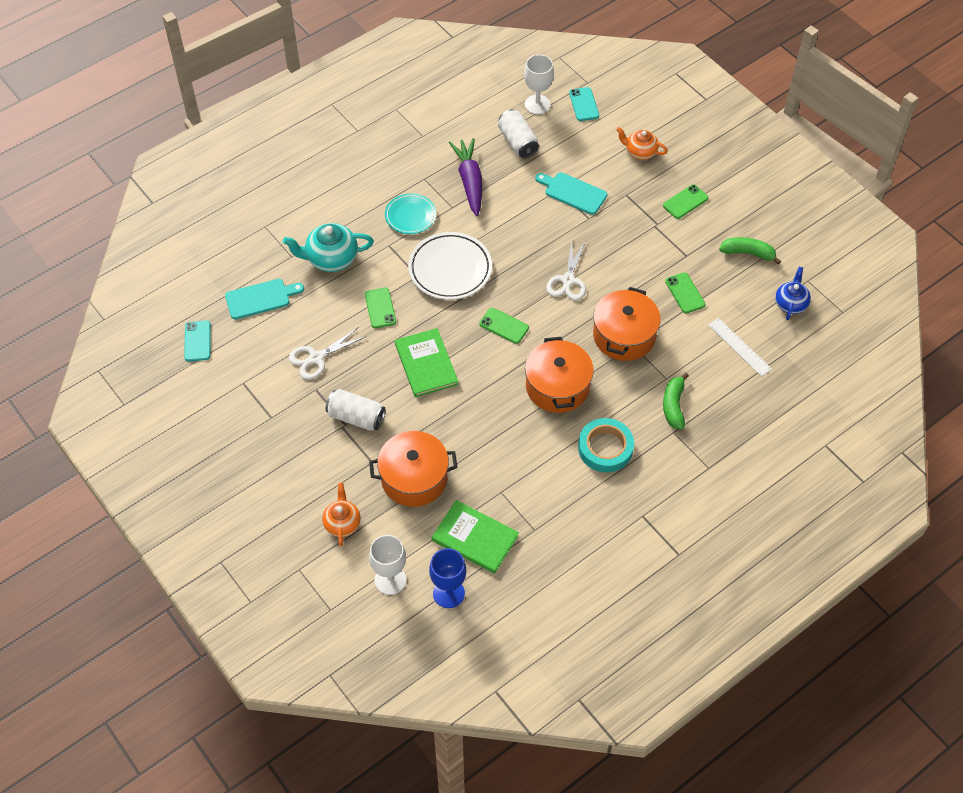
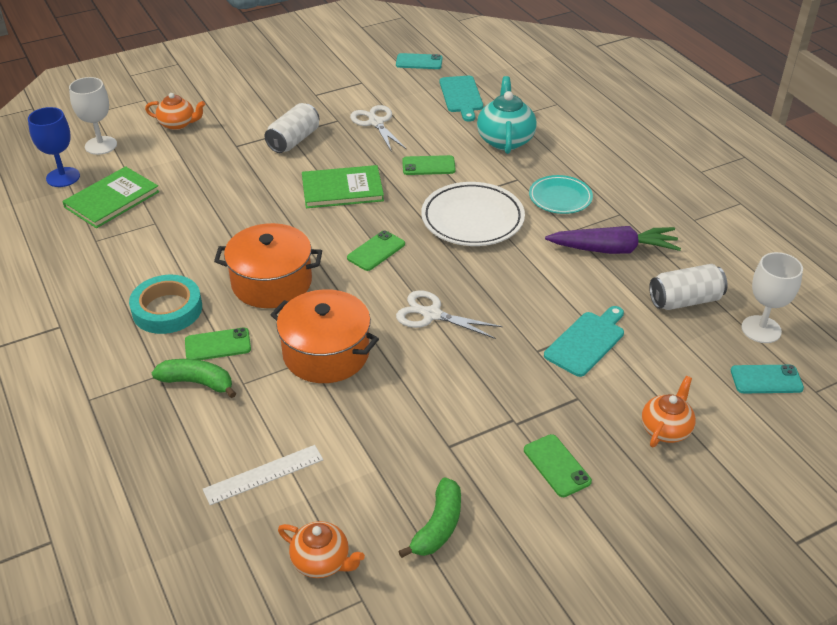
camera: 100 degrees right, 15 degrees down
(414, 478) = (203, 169): orange pot -> none
(685, 293) = (379, 430): green phone -> green phone (218, 345)
(791, 304) = (322, 561): blue teapot -> orange teapot

